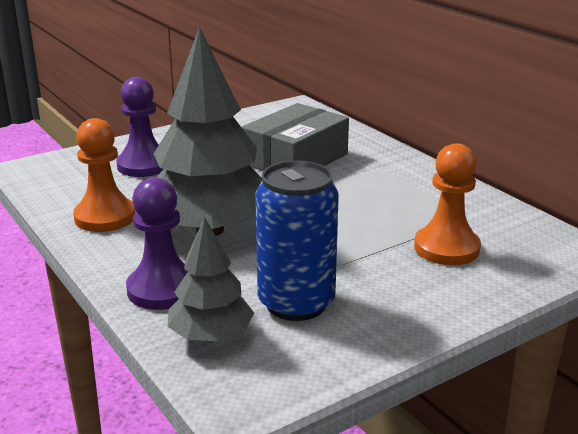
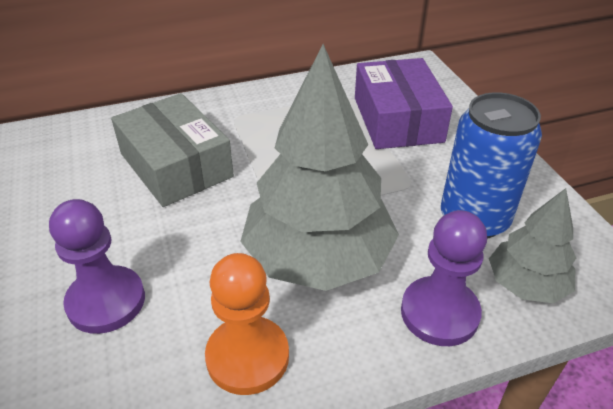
camera: 75 degrees left, 15 degrees up
(446, 248) = (397, 119): orange pawn -> purple box

